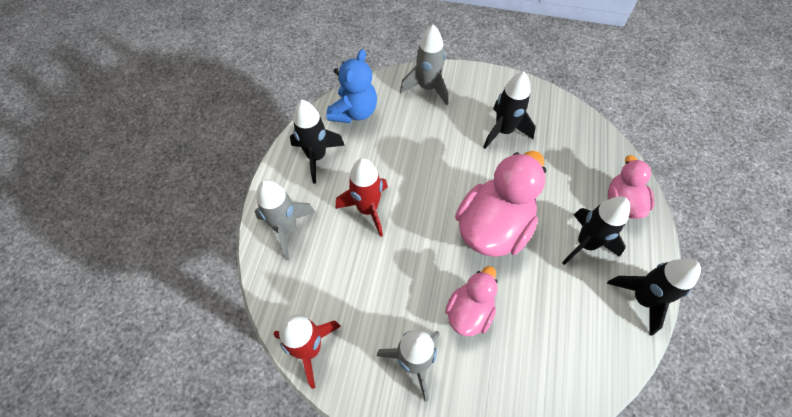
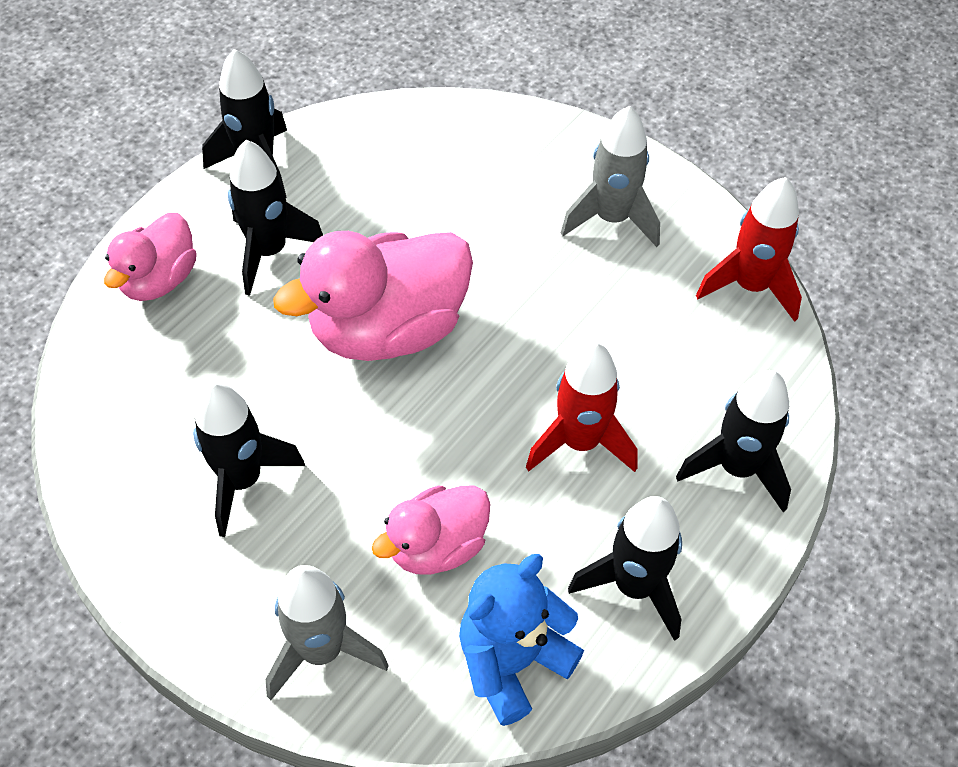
camera: 155 degrees left, 5 degrees down
(286, 229) = (737, 468): grey rocket -> black rocket
(469, 312) = (502, 241): pink duck -> pink duck (437, 546)

